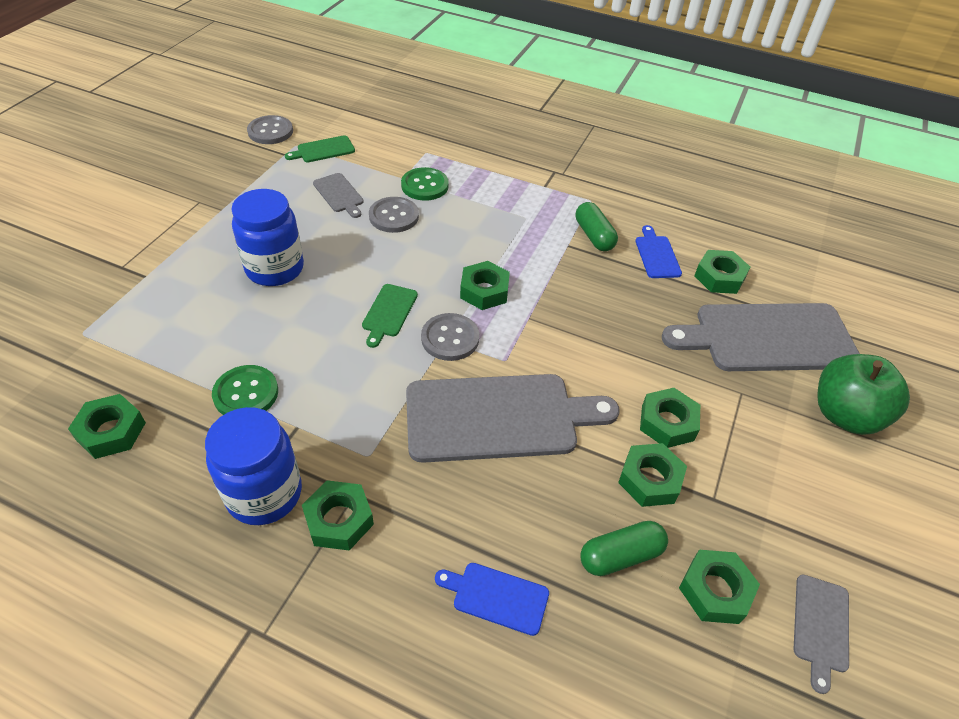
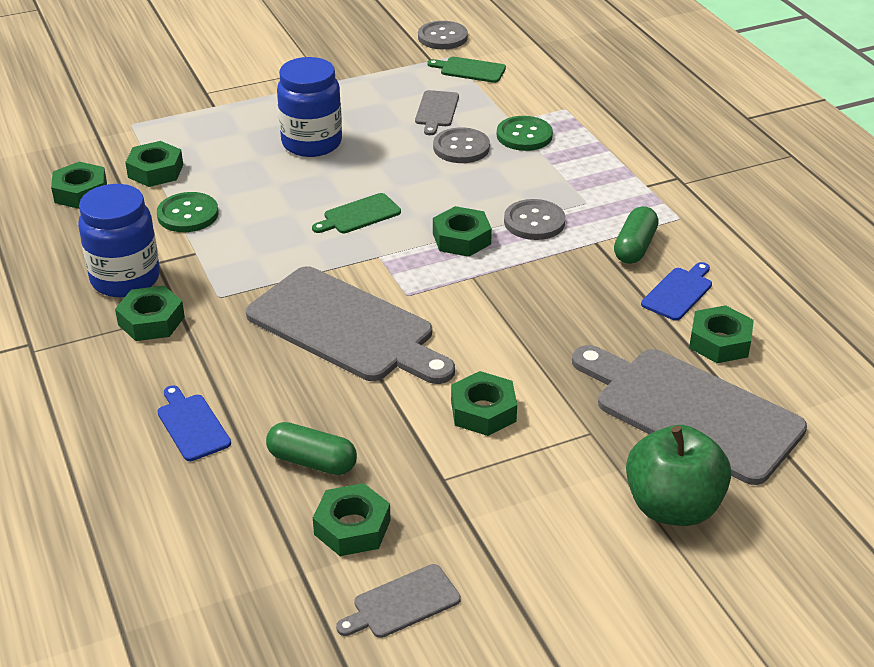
camera: 45 degrees right, 10 degrees down
(450, 338) = (383, 257): grey button -> grey button (534, 222)
(650, 479) = (408, 435): green nut -> green nut (155, 171)

